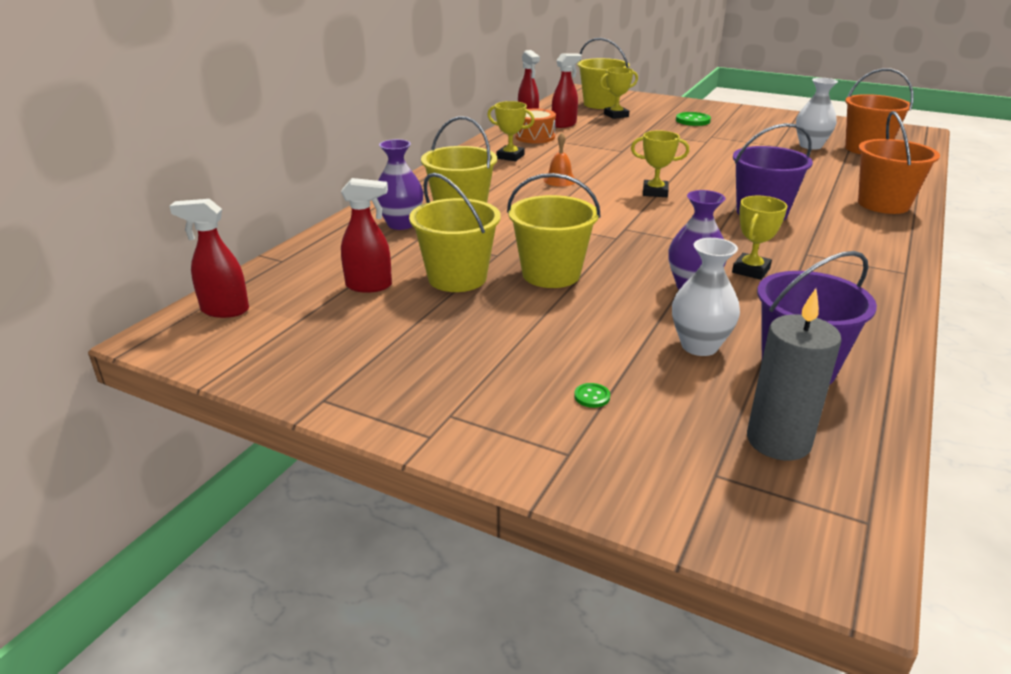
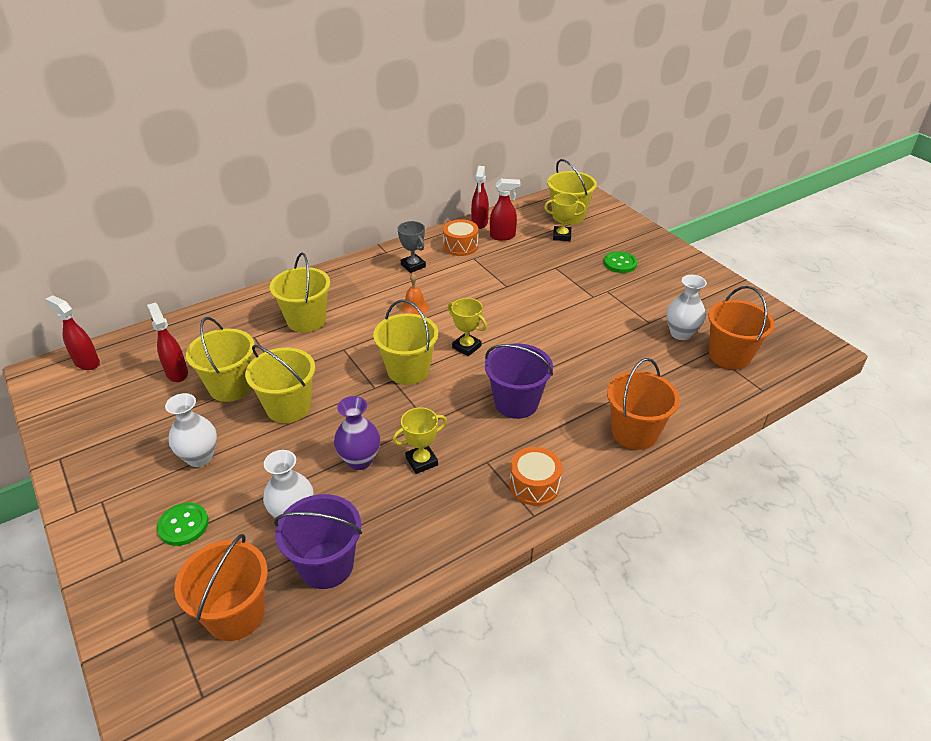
camera: 30 degrees right, 10 degrees up
(369, 286) = (177, 373): red spray bottle -> red spray bottle turned 150 degrees counterclockwise
(401, 224) = (257, 318): purple vase -> none
(510, 157) = (413, 266): yellow trophy -> grey trophy
(515, 339) = (200, 457): none -> white vase
(592, 396) = (183, 525): green button -> green button, size x1.98
(628, 219) = (408, 370): none -> yellow bucket
(778, 441) = (235, 614): grey candle -> orange bucket
(870, 255) = (534, 485): none -> orange drum

